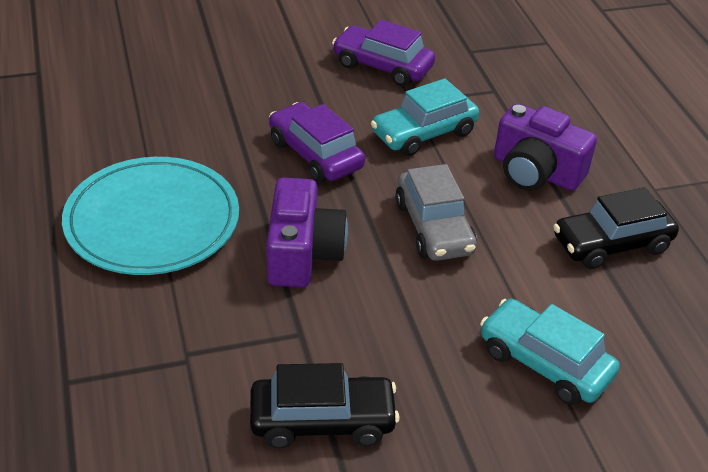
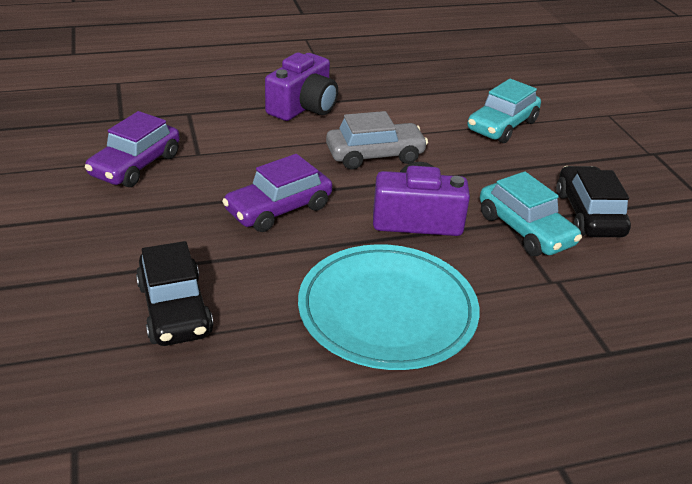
camera: 90 degrees left, 5 degrees down
(424, 133) = (249, 151): turquoise car -> turquoise car (525, 230)
(611, 244) = (382, 90): black car -> black car (174, 309)

